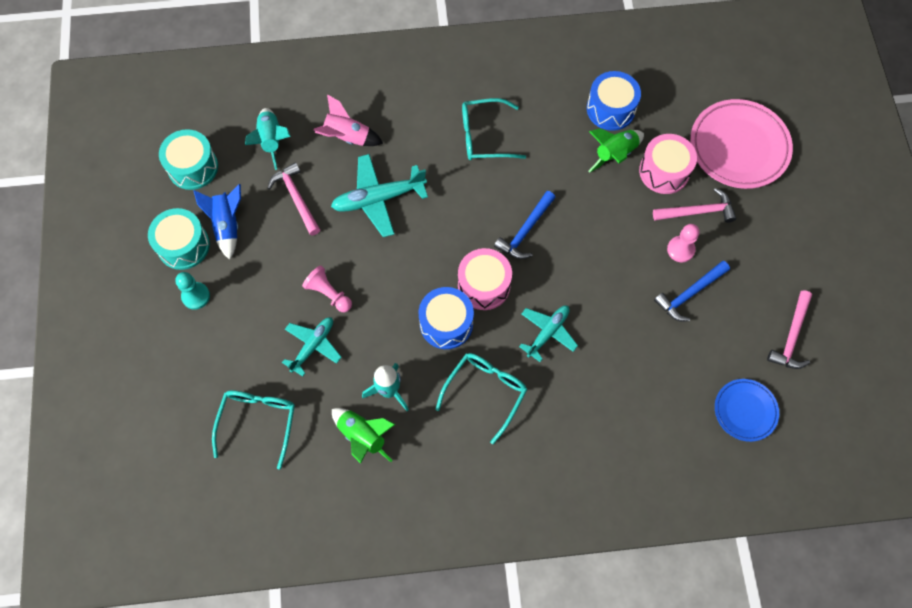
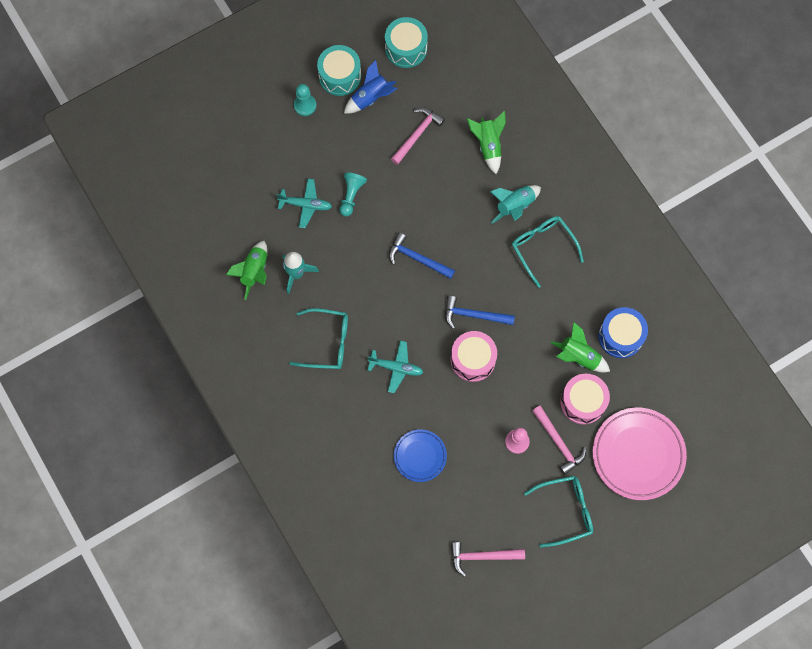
camera: 65 degrees right, 5 degrees up
(258, 422) = (232, 196): turquoise glasses -> turquoise glasses (565, 511)
(271, 141) = (456, 92): turquoise rocket -> turquoise rocket (515, 206)
(328, 294) = (351, 196): pink pawn -> turquoise pawn
(347, 137) = (488, 145): pink rocket -> green rocket
(378, 199) = (446, 193): turquoise plane -> none
(446, 323) = (368, 290): blue drum -> none
(484, 285) = (412, 304): pink drum -> pink drum (473, 360)
(689, 294) = (480, 462): blue hammer -> blue hammer (417, 258)
(745, 411) = (402, 541): blue plate -> blue plate (420, 456)

